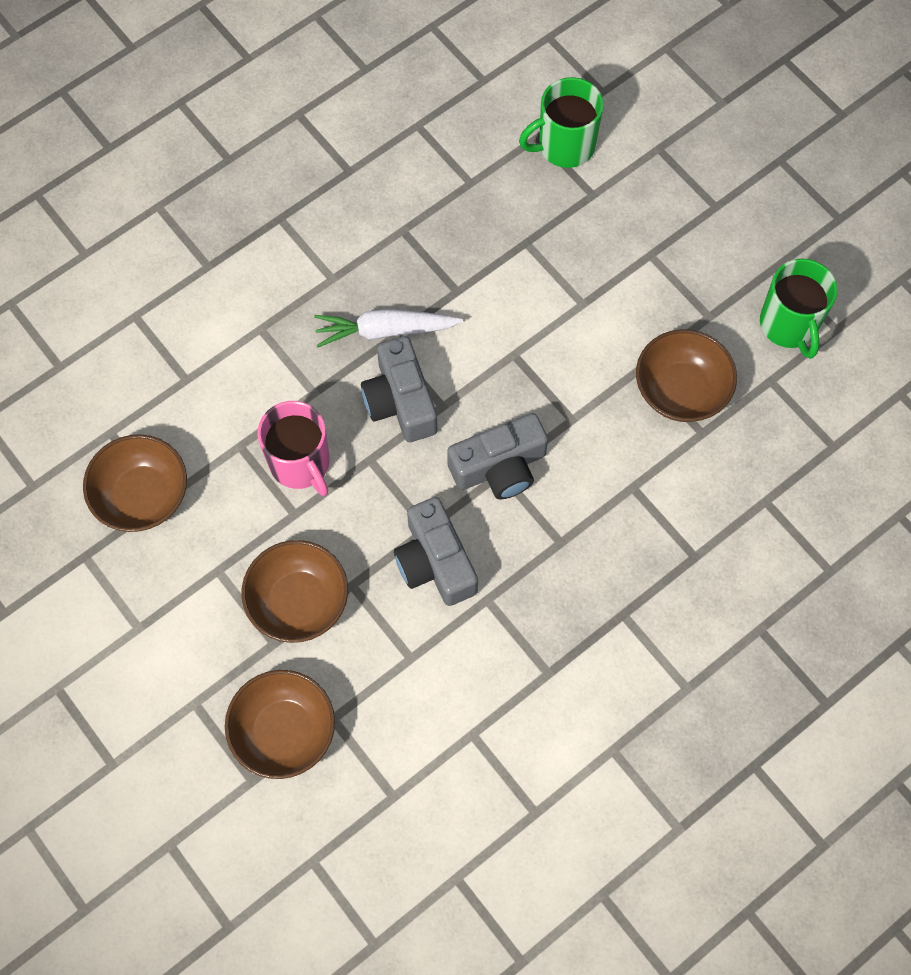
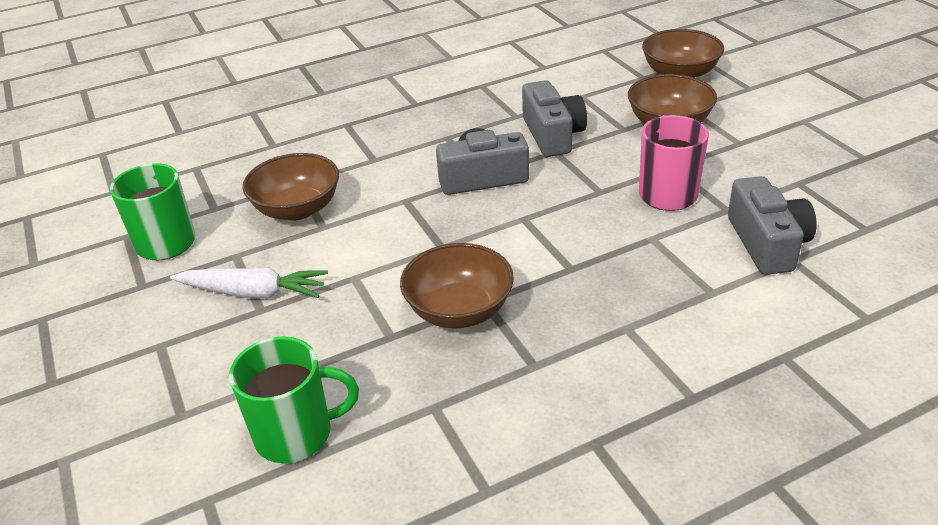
camera: 165 degrees left, 30 degrees down
(142, 496) = (819, 186): brown bowl -> brown bowl (459, 310)
(385, 331) = (571, 276): white carrot -> white carrot (253, 293)
(400, 401) = (564, 224): grey camera -> grey camera (767, 243)

